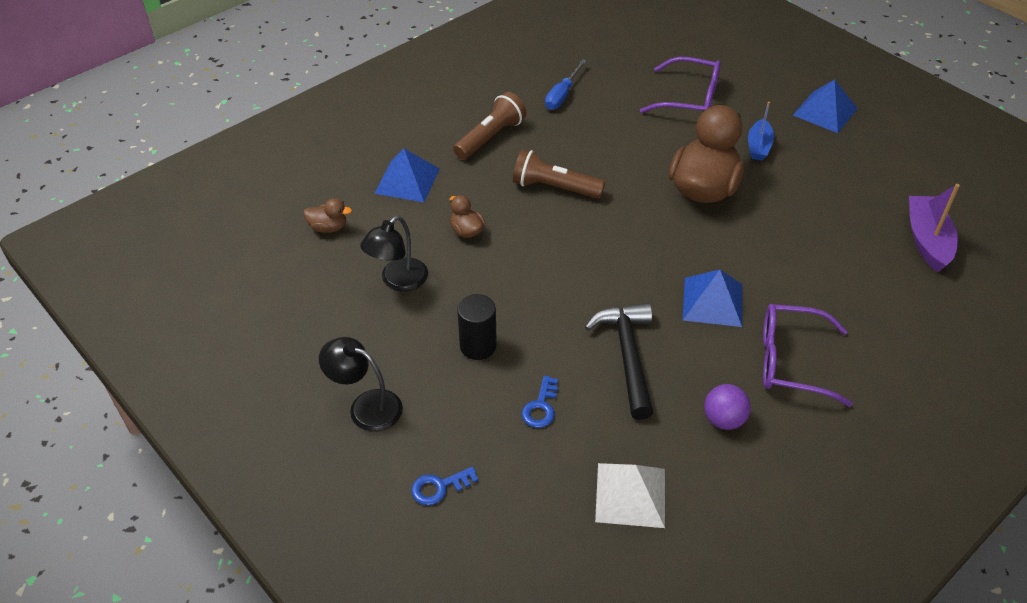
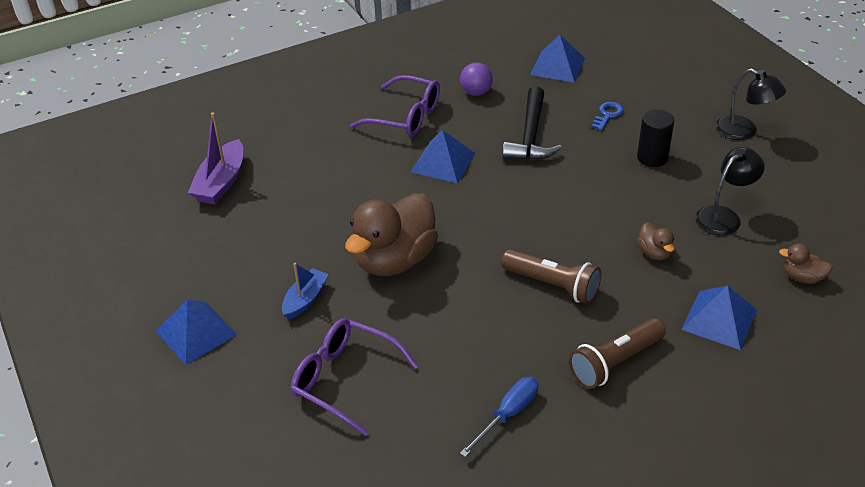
camera: 165 degrees left, 5 degrees down
(439, 487) = (687, 84): blue key -> none
(630, 495) = (557, 66): white pyramid -> blue pyramid

